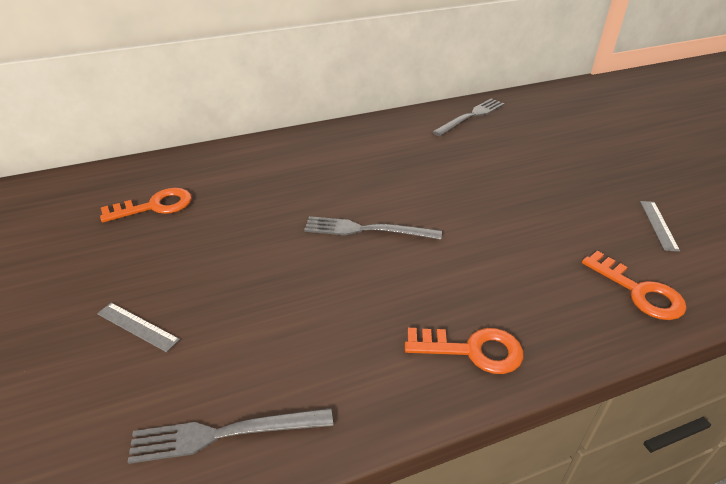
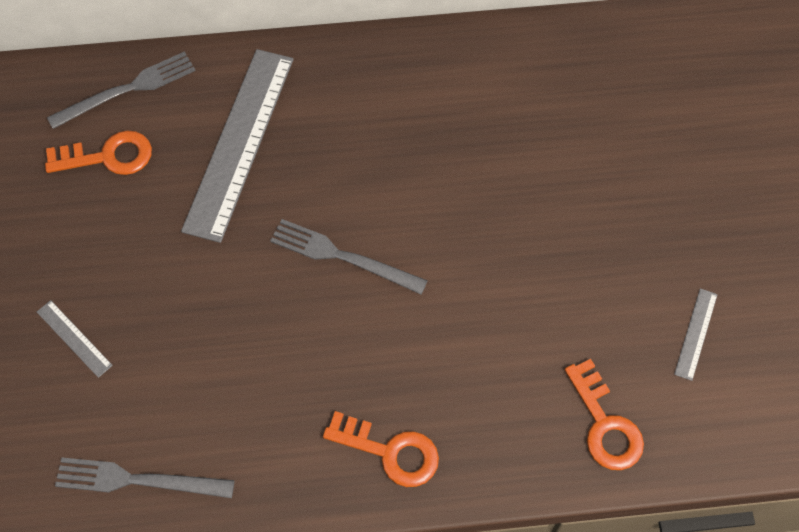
camera: 15 degrees right, 25 degrees up
(261, 183) = (240, 143): none -> grey ruler
(471, 116) = (567, 59): grey fork -> grey fork (127, 90)

